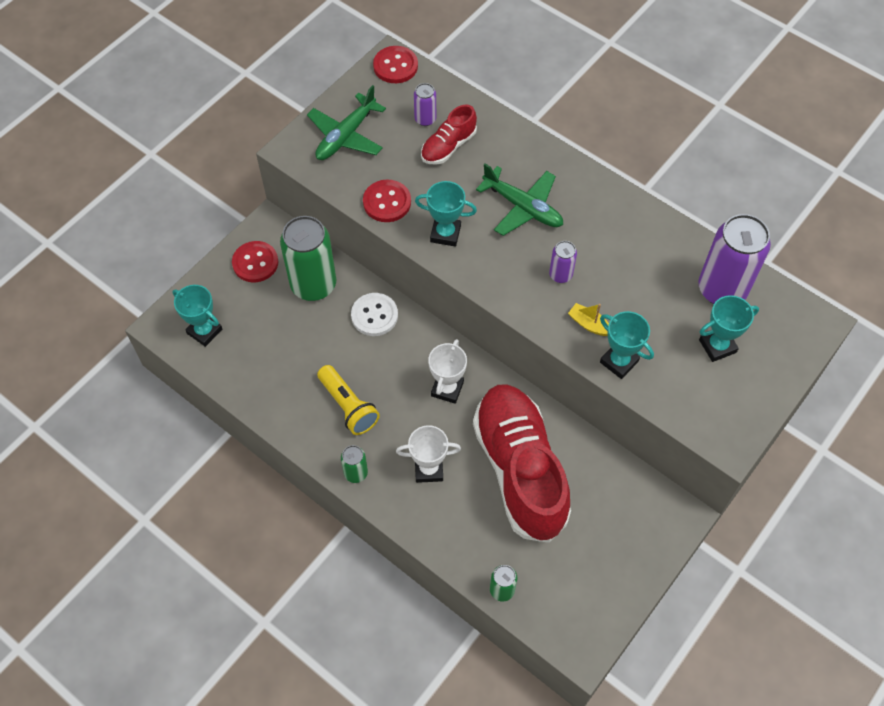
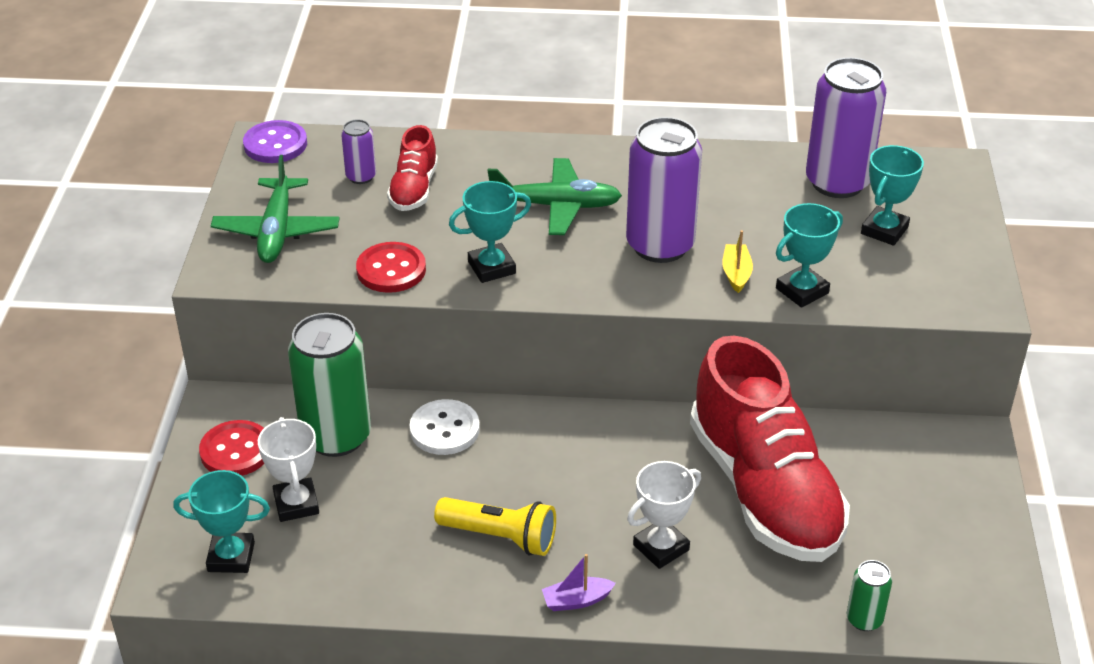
camera: 35 degrees left, 20 degrees down
(356, 473) = (576, 600): green can -> purple boat
(395, 66) = (275, 144): red button -> purple button
(447, 389) = (604, 457): white trophy -> white trophy (296, 504)
(520, 469) = (764, 490): red shoe -> red shoe turned 150 degrees counterclockwise
(560, 275) = (660, 245): purple can -> purple can, size x2.13
(589, 324) = (736, 273): yellow boat -> yellow boat turned 90 degrees clockwise
(619, 362) = (802, 291): turquoise trophy -> turquoise trophy turned 45 degrees counterclockwise

